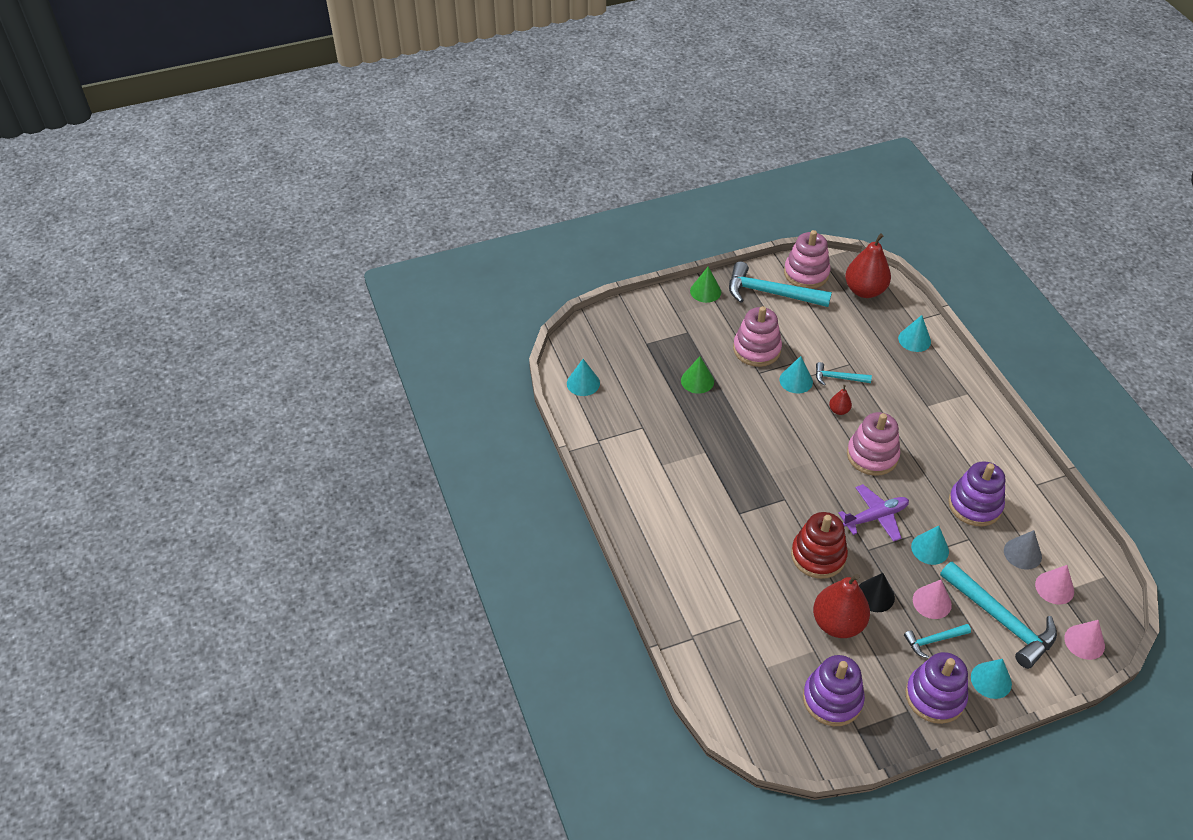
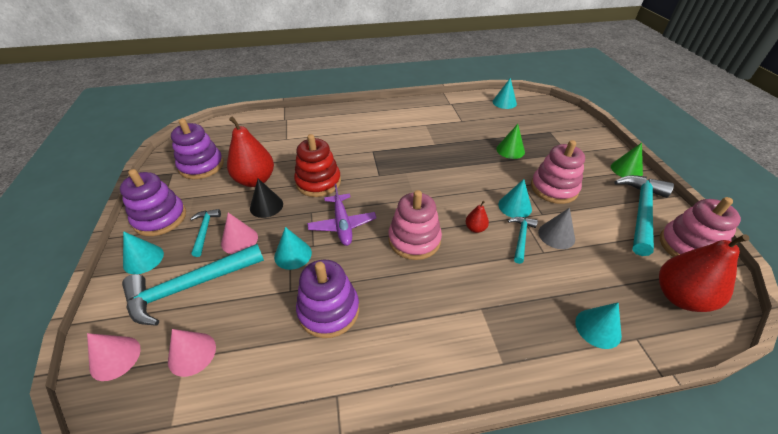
camera: 100 degrees right, 5 degrees down
(1022, 553) = (249, 336): grey cone -> grey cone (556, 235)

